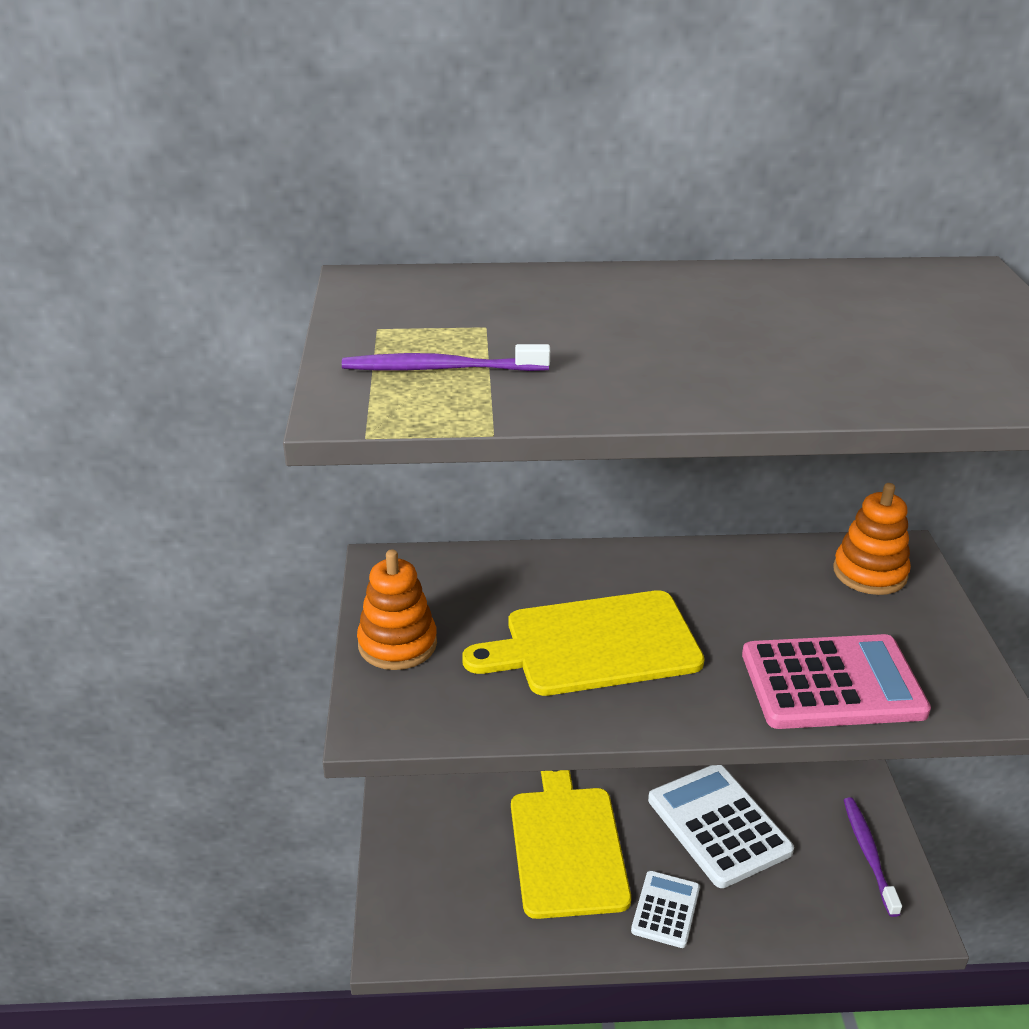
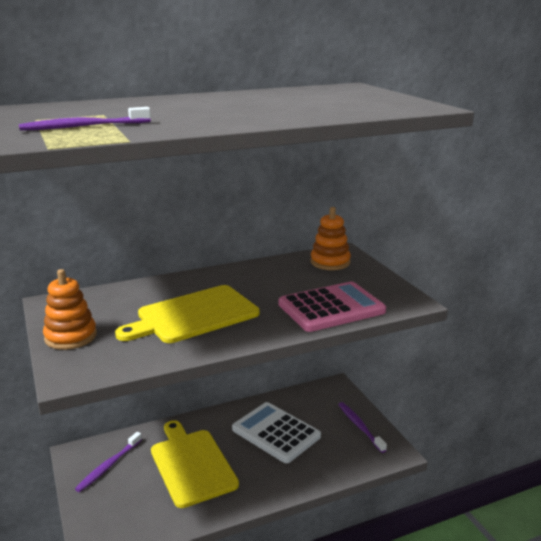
camera: 20 degrees left, 10 degrees down
(443, 811) = (108, 466): none -> purple toothbrush
(665, 909) = (260, 482): white calculator -> none

